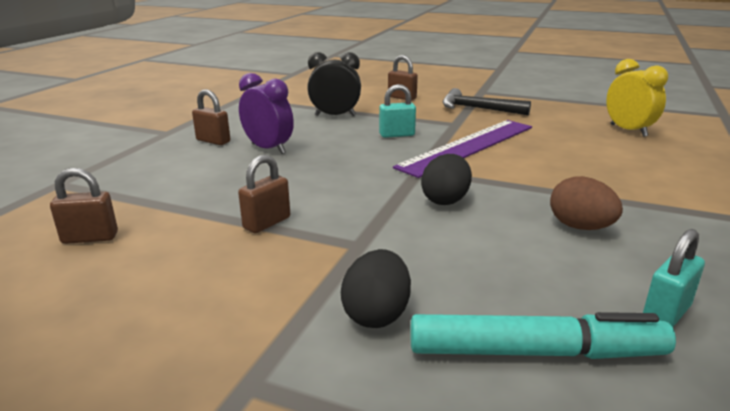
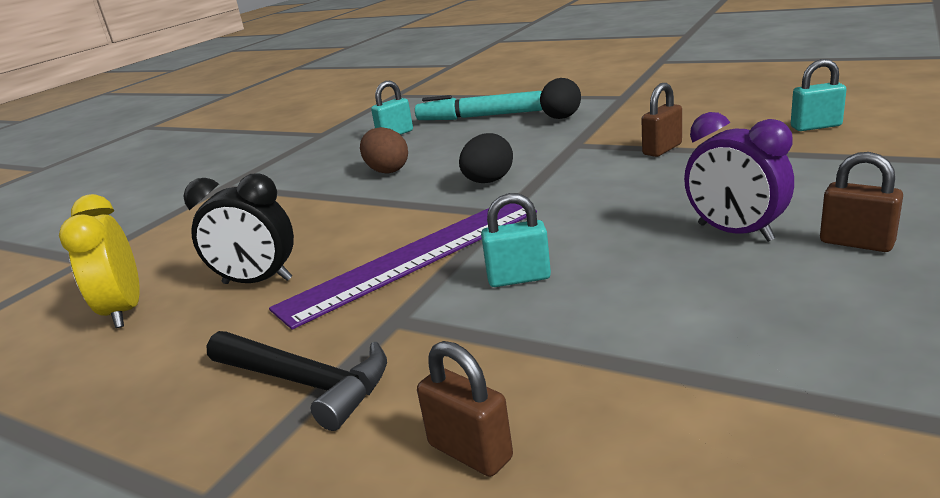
camera: 170 degrees left, 0 degrees up
(90, 238) = (815, 126): brown padlock -> turquoise padlock
(335, 115) = (652, 339): black clock -> black clock (257, 281)

